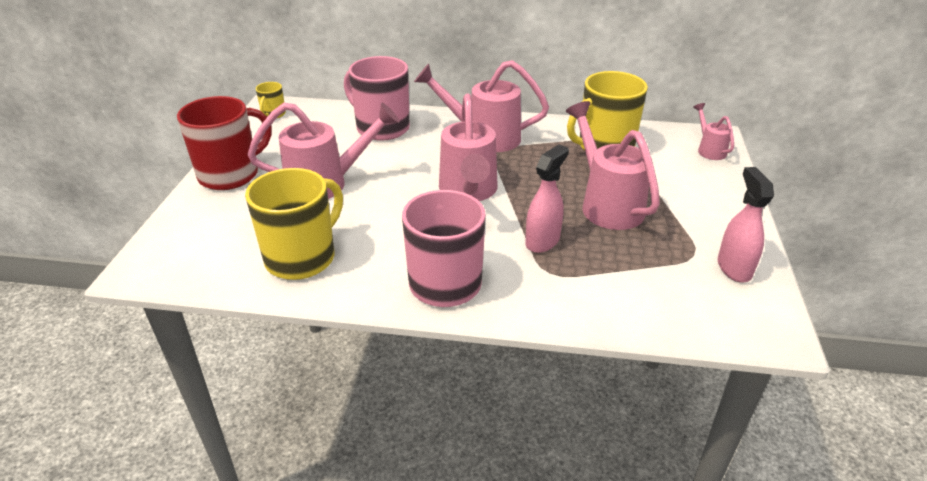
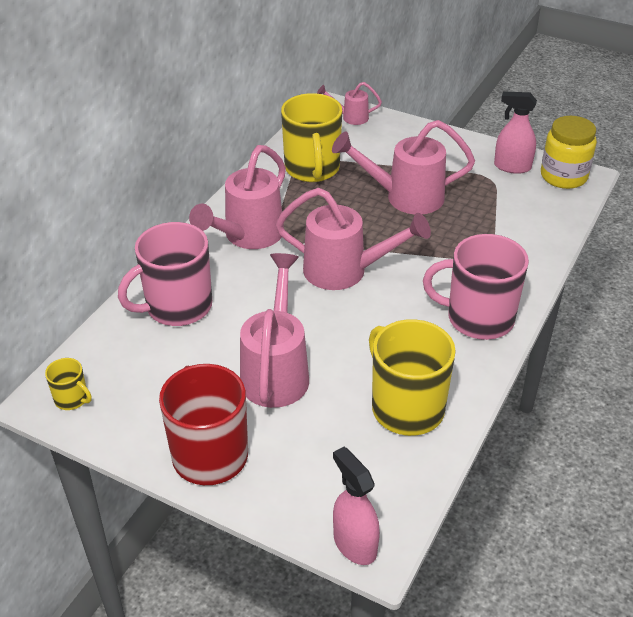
camera: 70 degrees left, 5 degrees up
(542, 241) = (442, 248): pink spray bottle -> pink spray bottle (354, 544)
(757, 314) = (563, 176): none -> yellow jar

